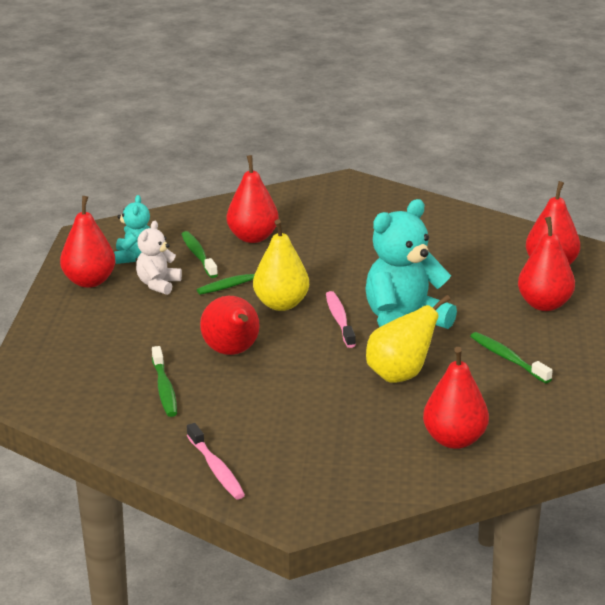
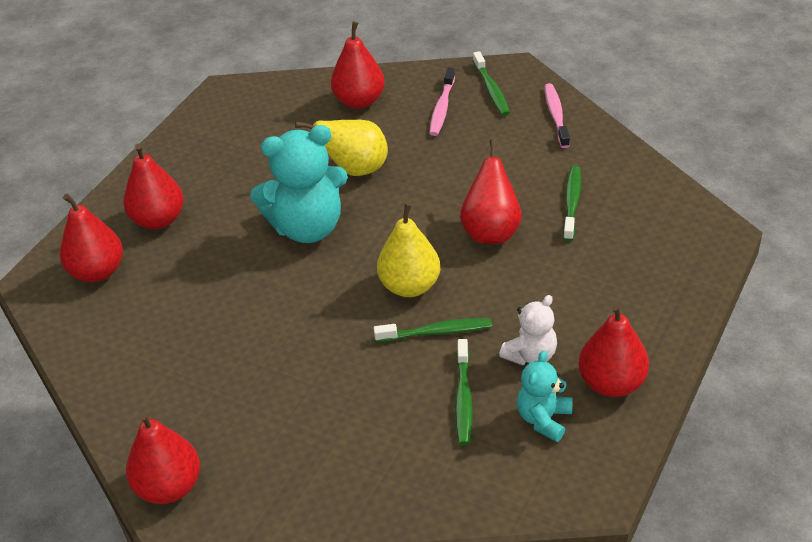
camera: 155 degrees left, 15 degrees up
(253, 237) = (380, 417): red pear -> red pear (169, 487)
(339, 320) = (364, 249): pink toothbrush -> pink toothbrush (442, 108)
(507, 358) = (251, 166): green toothbrush -> green toothbrush (491, 90)

